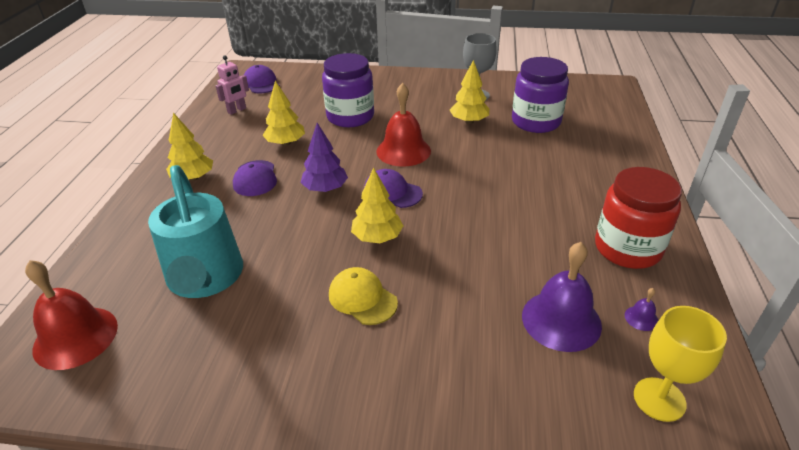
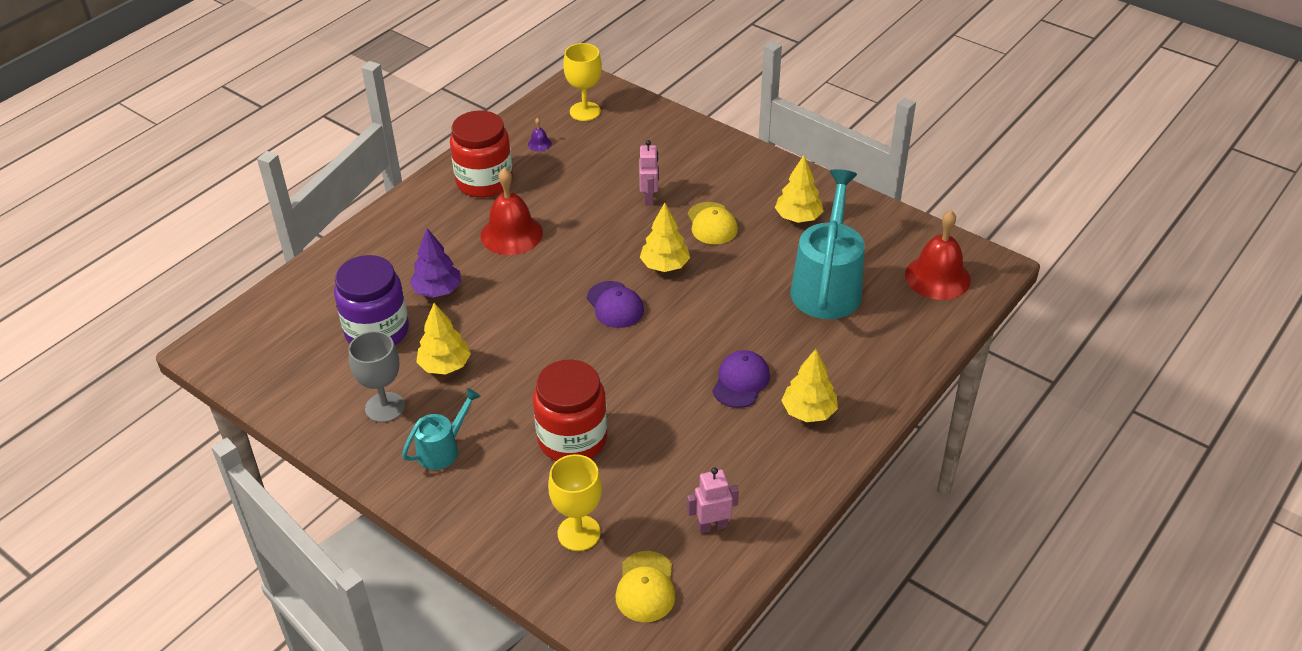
camera: 150 degrees left, 5 degrees up
(261, 83) = (645, 587): purple cap -> yellow cap
(285, 143) = (680, 424): yellow tree -> yellow tree (798, 217)
(312, 88) = (579, 533): none -> yellow goblet
(325, 189) = (676, 336): purple tree -> purple tree (437, 290)
(350, 117) = (572, 439): purple jar -> red jar
(403, 151) = (559, 353): red bell -> red bell (511, 234)
(420, 92) = (443, 449): none -> turquoise watering can
(452, 300) = (649, 198): none -> pink robot
(561, 320) = (590, 161): purple bell -> none

